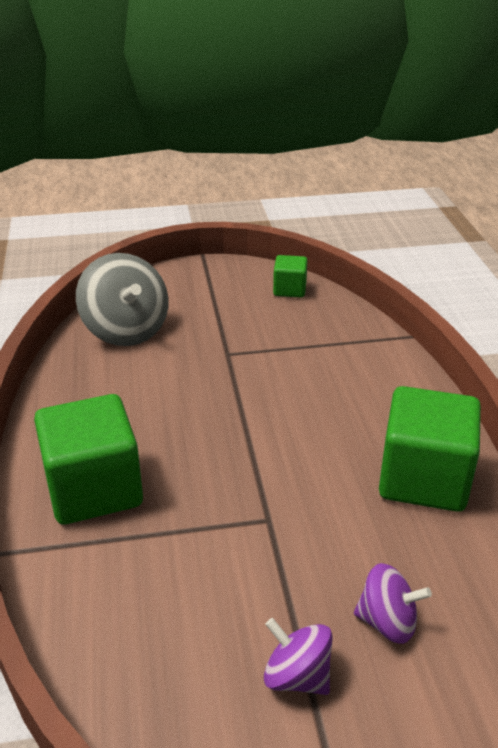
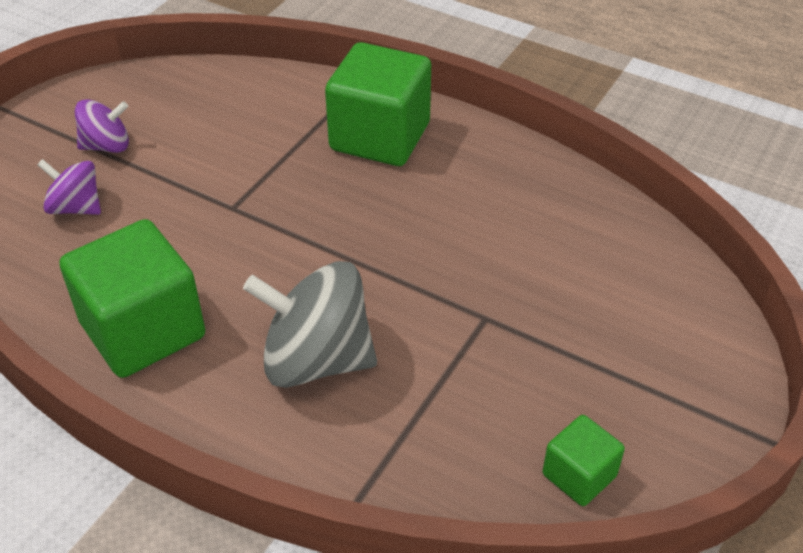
camera: 130 degrees right, 10 degrees up
(126, 330) = (614, 261): grey spinning top -> grey spinning top (316, 359)
(387, 622) = (76, 207): purple spinning top -> purple spinning top turned 60 degrees clockwise

